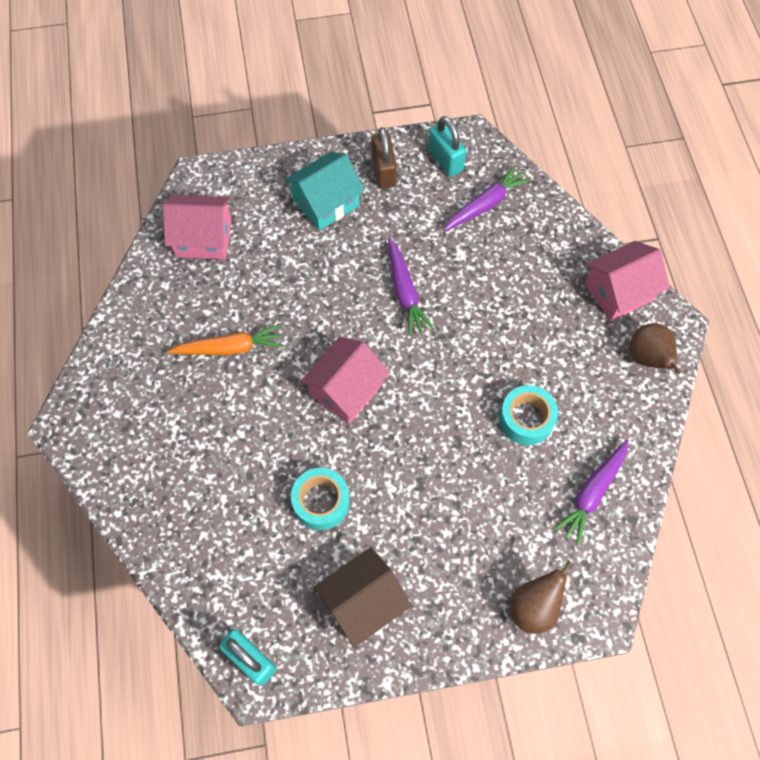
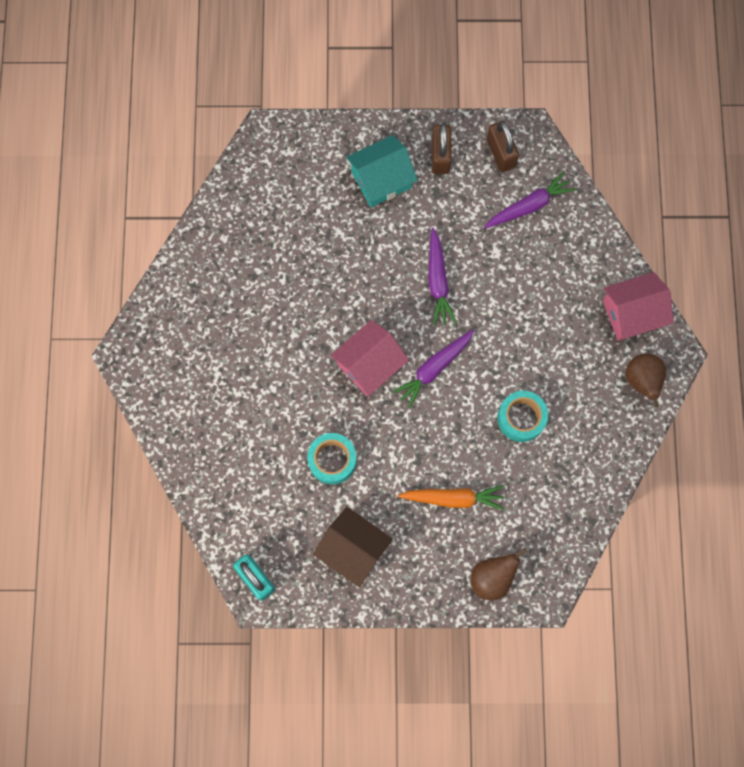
camera: 10 degrees right, 10 degrees up
(204, 238) = (264, 197): pink house -> none
(230, 348) = (274, 308): orange carrot -> orange carrot (453, 498)
(363, 602) = (353, 549): brown house -> brown house turned 60 degrees clockwise
(445, 160) = (501, 153): turquoise padlock -> brown padlock
(592, 493) = (563, 493): purple carrot -> purple carrot (434, 368)

